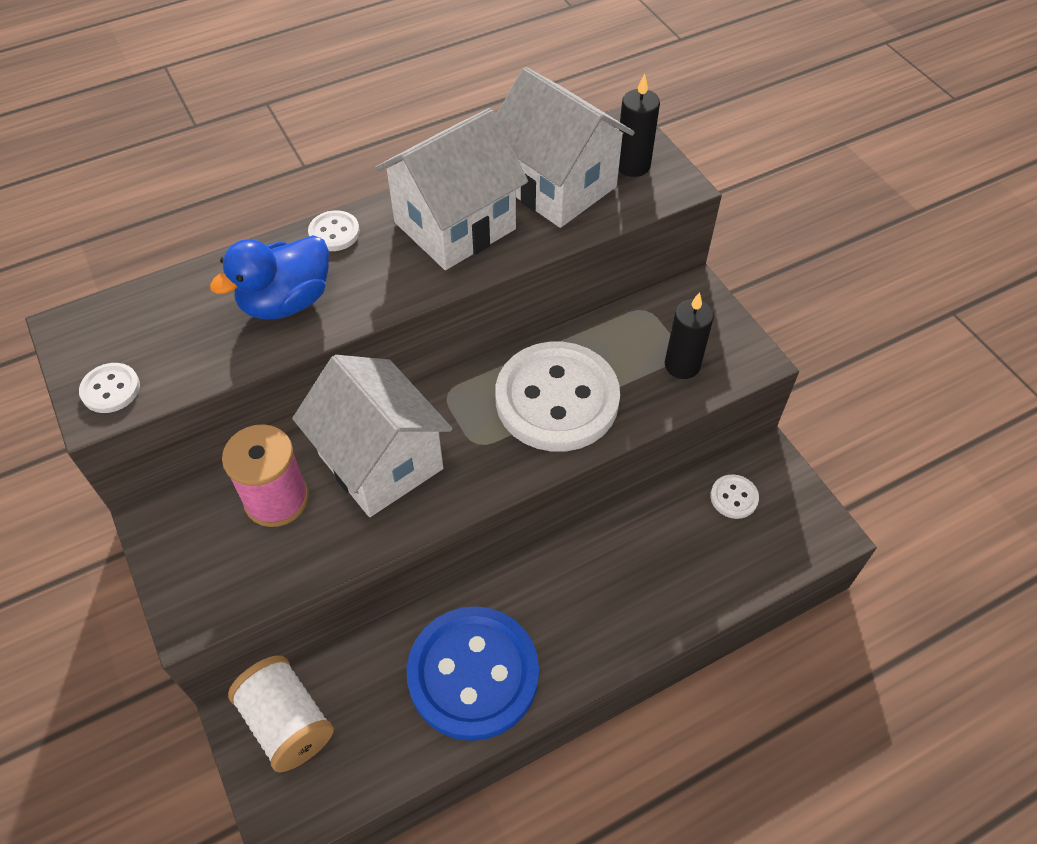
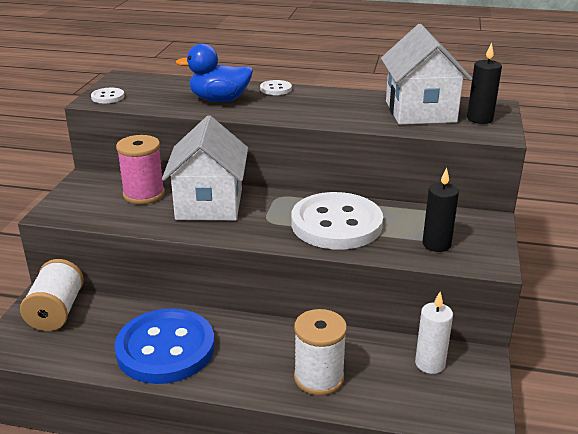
camera: 40 degrees right, 25 degrees down
(455, 226) = (340, 106): white house -> none
(657, 592) = (319, 378): none -> white spool
(734, 497) = (430, 364): white button -> white candle

